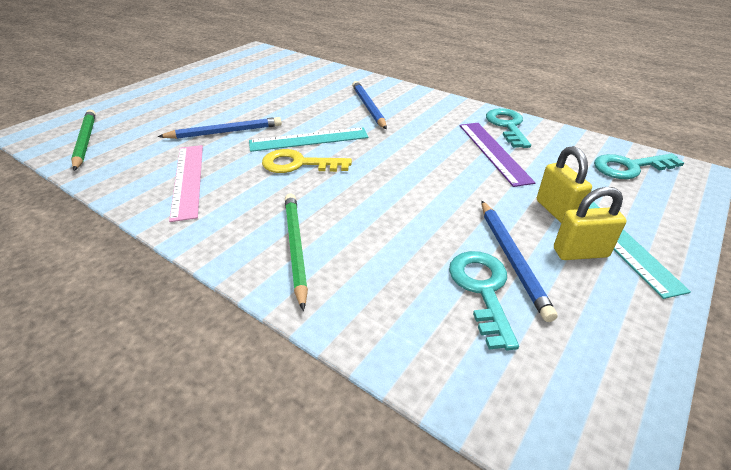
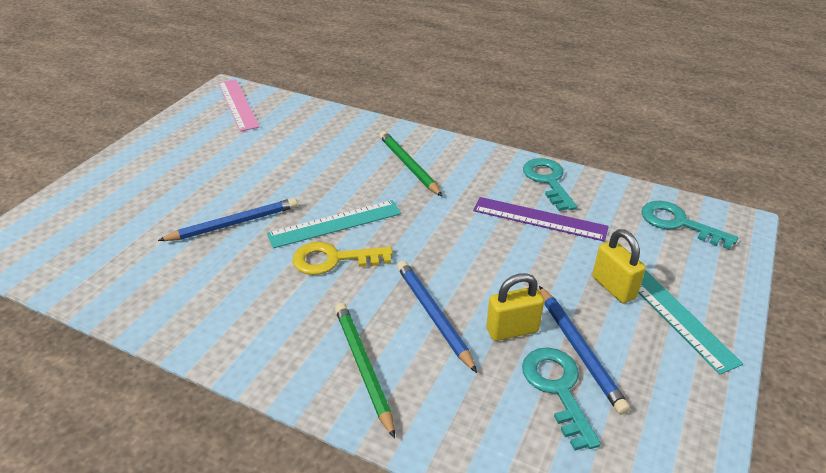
camera: 10 degrees left, 0 degrees up
(85, 141) = (68, 256): green pencil -> green pencil (408, 165)
(188, 180) = (216, 296): pink ruler -> pink ruler (238, 104)
(368, 107) = (389, 169): blue pencil -> blue pencil (433, 315)
(493, 152) = (539, 219): purple ruler -> purple ruler turned 45 degrees counterclockwise
(580, 252) = (642, 334): yellow padlock -> yellow padlock (512, 330)
(630, 167) = (678, 223): turquoise key -> turquoise key turned 60 degrees clockwise

